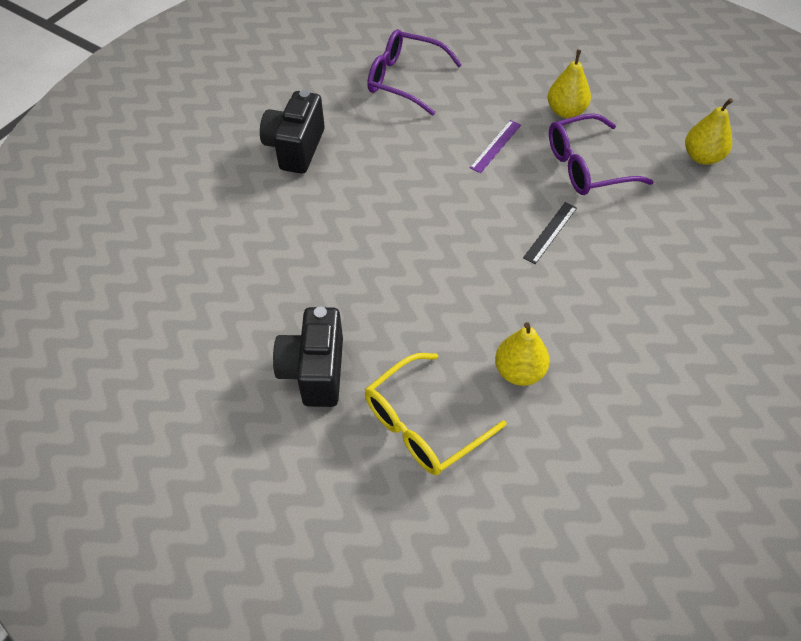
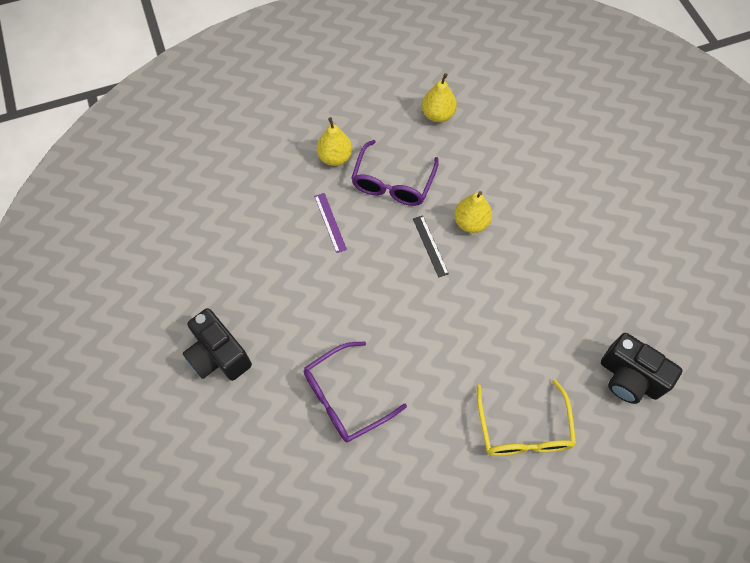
camera: 55 degrees left, 10 degrees up
(314, 371) = (435, 472): black camera -> black camera (629, 378)
(405, 80) = (214, 233): purple glasses -> purple glasses (346, 397)
(519, 371) = (522, 344): yellow pear -> yellow pear (471, 222)

